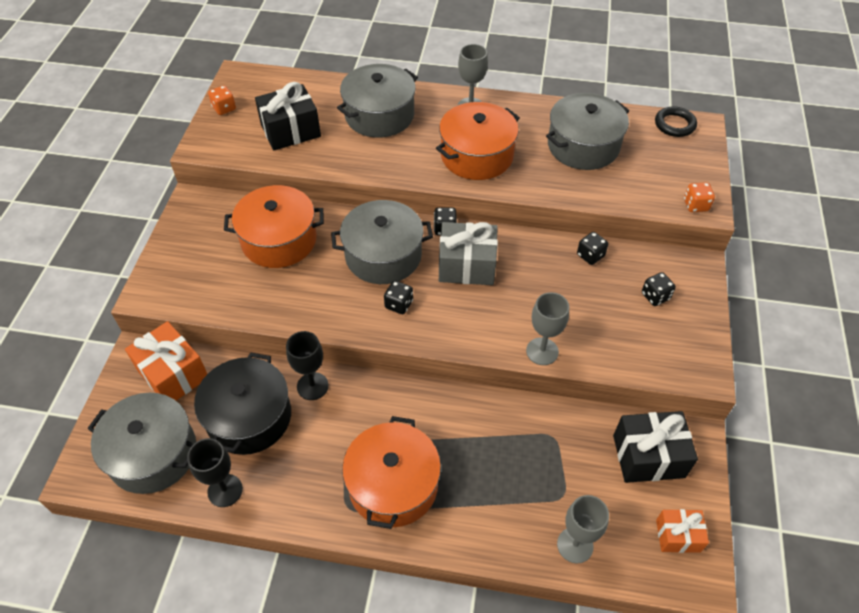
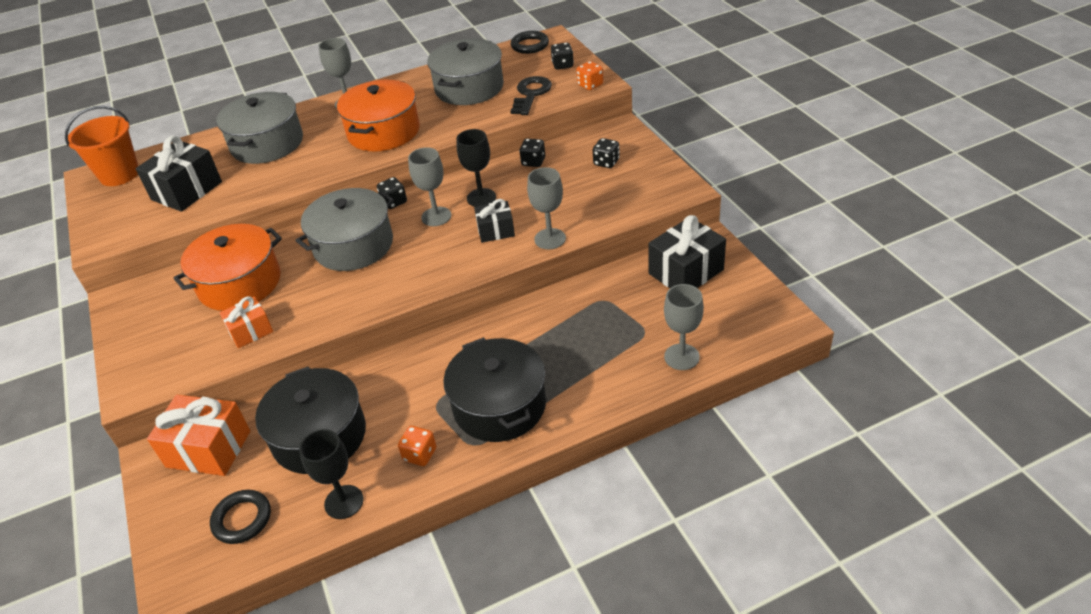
camera: 30 degrees left, 10 degrees down
(153, 453) = (242, 519): grey pot -> black ring
(224, 108) = (98, 205): orange dice -> orange dice (420, 454)
(257, 85) = (119, 174): none -> orange bucket
(312, 386) = (362, 381): black goblet -> black goblet (481, 198)
(393, 485) = (499, 406): orange pot -> black pot
(399, 304) = (399, 270): black dice -> black dice (562, 65)
(467, 266) = (436, 216): grey gift -> grey goblet
(503, 312) = (496, 231): none -> black gift
(632, 185) = (531, 94): none -> black key
(678, 535) = (749, 307): orange gift -> orange gift (250, 331)

